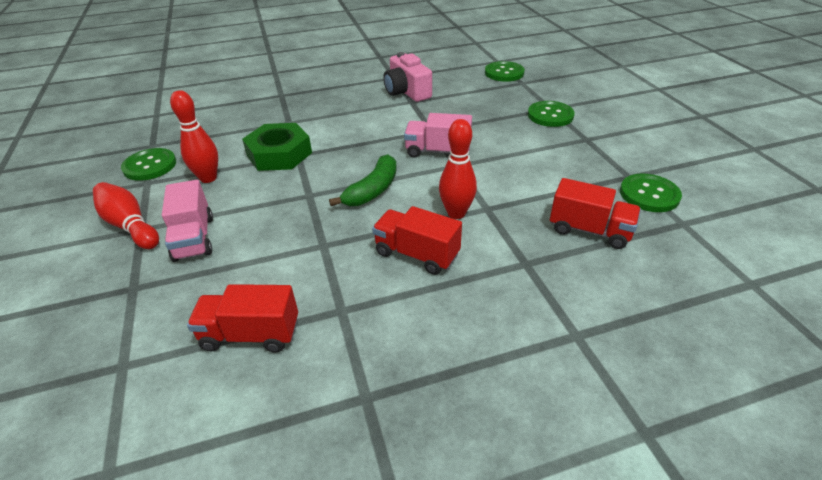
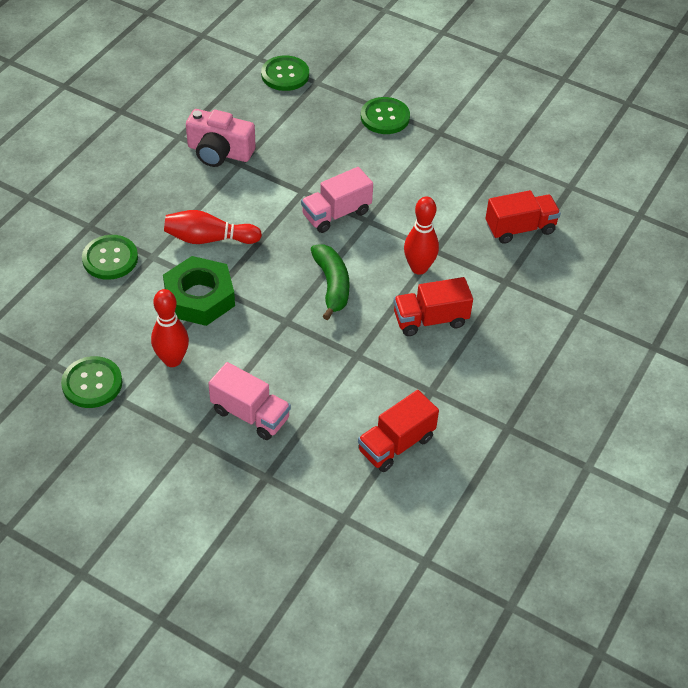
camera: 45 degrees left, 10 degrees up
(130, 225) = (178, 441): red bowling pin -> red bowling pin (209, 239)
(649, 194) = (530, 170): green button -> green button (110, 258)

